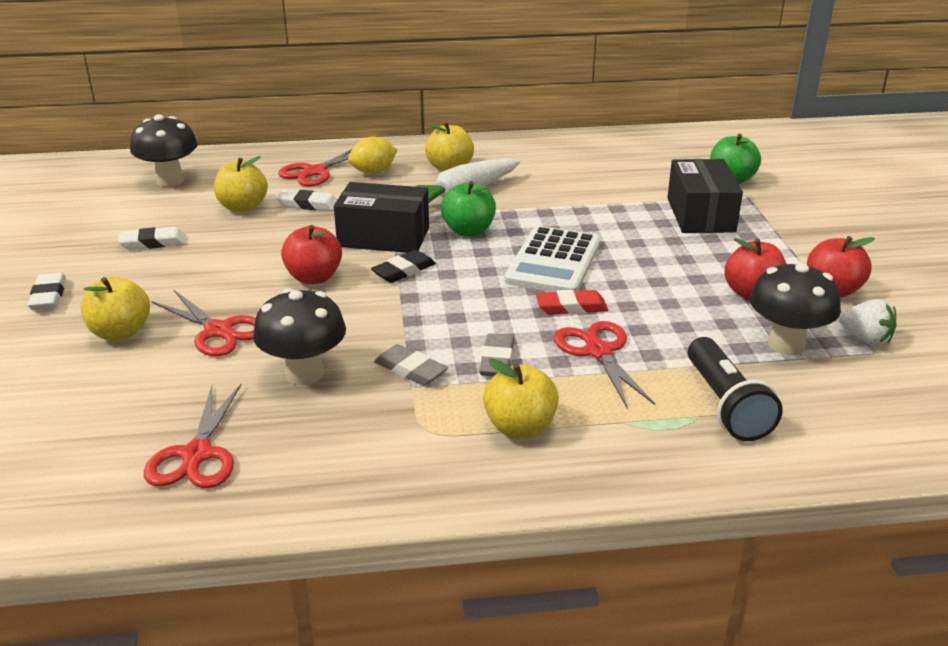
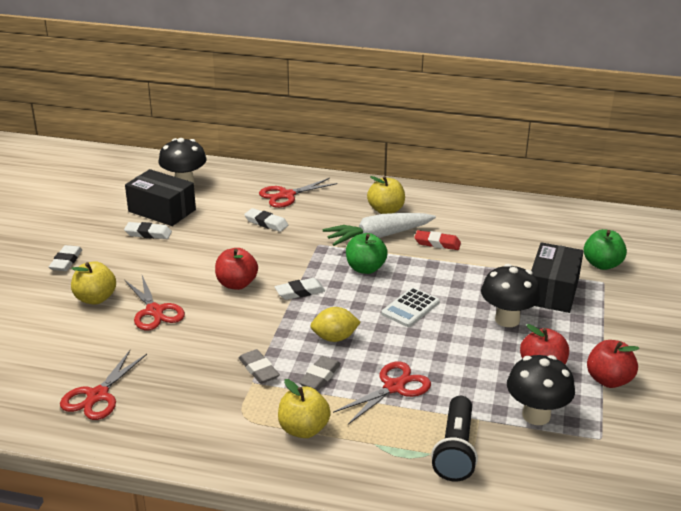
camera: 20 degrees right, 0 degrees up
(243, 207) = (221, 216): yellow apple -> none
(304, 374) = (190, 356): black mushroom -> black mushroom (507, 320)
(373, 172) = (328, 203): yellow lemon -> yellow lemon (334, 338)
(383, 237) = (302, 261): black box -> black box (162, 211)
(404, 271) = (300, 292): black eraser -> white eraser
(553, 262) = (410, 308): white calculator -> white calculator, size x0.64
(571, 307) = (398, 348): red eraser -> red eraser (437, 243)
(598, 352) = (394, 387): red scissors -> red scissors turned 45 degrees clockwise
(865, 339) = (602, 426): white strawberry -> none

